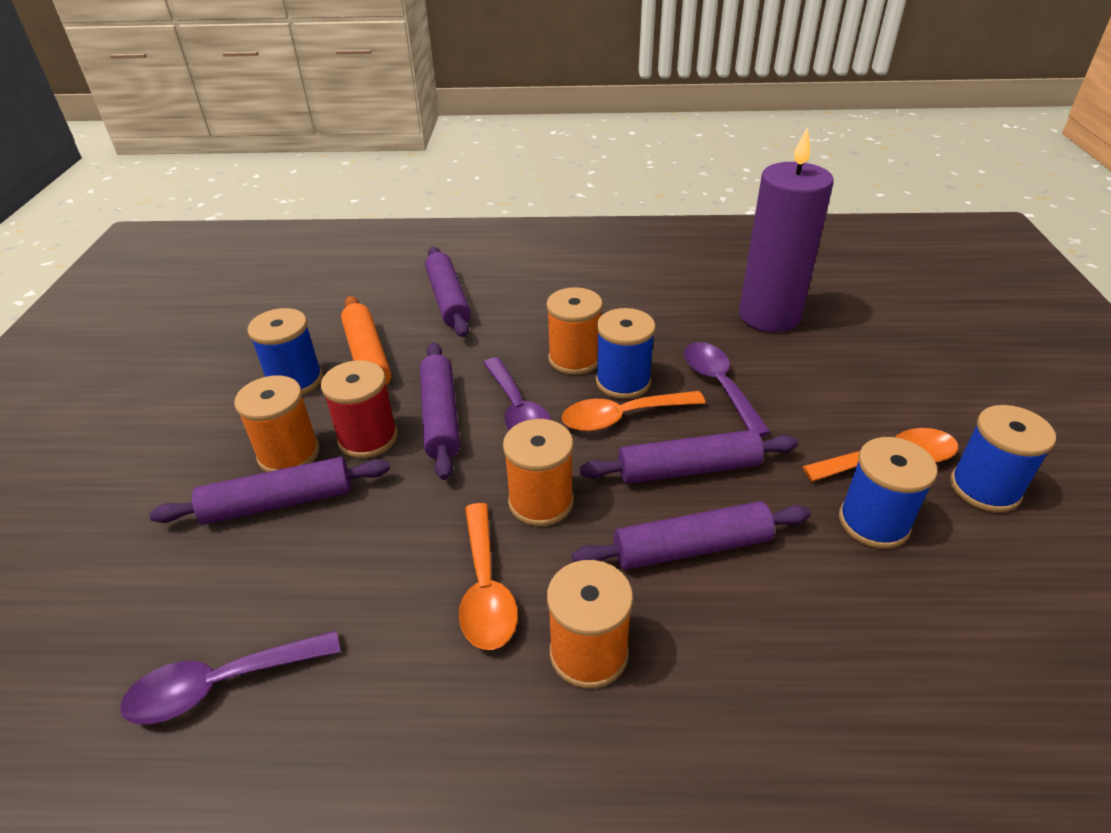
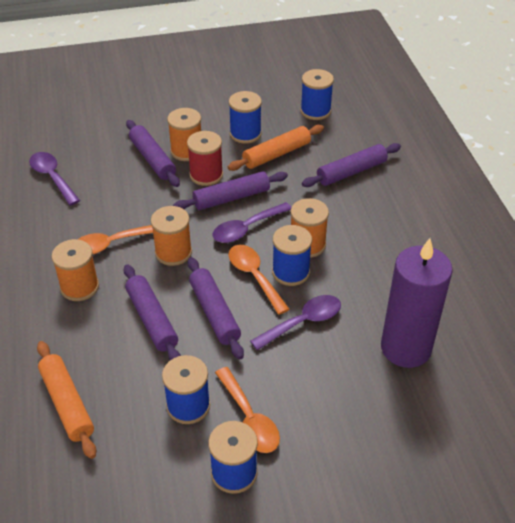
camera: 75 degrees right, 5 degrees up
(297, 307) = (315, 111): none -> blue spool
(884, 695) = (67, 403): none -> orange rolling pin

